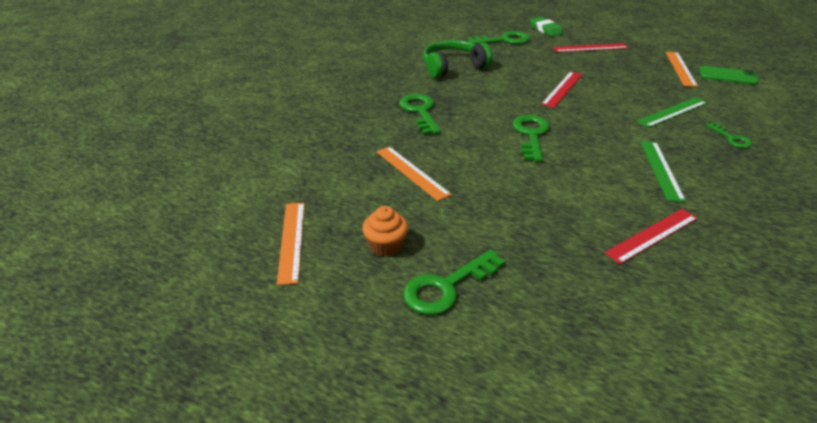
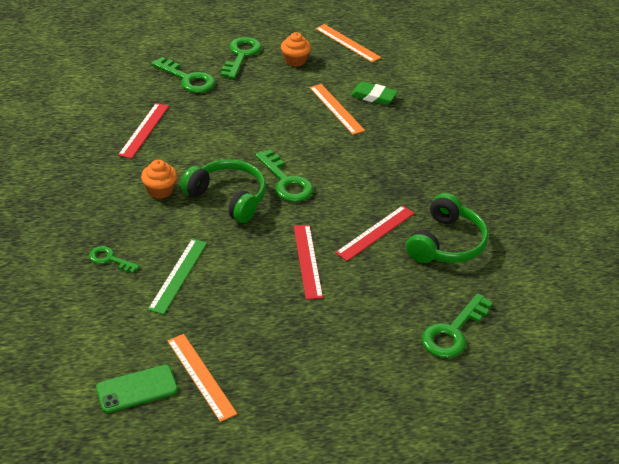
camera: 140 degrees right, 5 degrees up
(412, 172) = (336, 109): orange ruler -> orange ruler turned 45 degrees clockwise
(420, 111) = (400, 166): green key -> green key (188, 79)
(545, 29) = (431, 394): green eraser -> green eraser (373, 96)
(590, 48) = (338, 371): red ruler -> red ruler (375, 233)
(595, 142) = (228, 198): none -> green headphones
(661, 170) = (160, 190): green ruler -> orange cupcake

